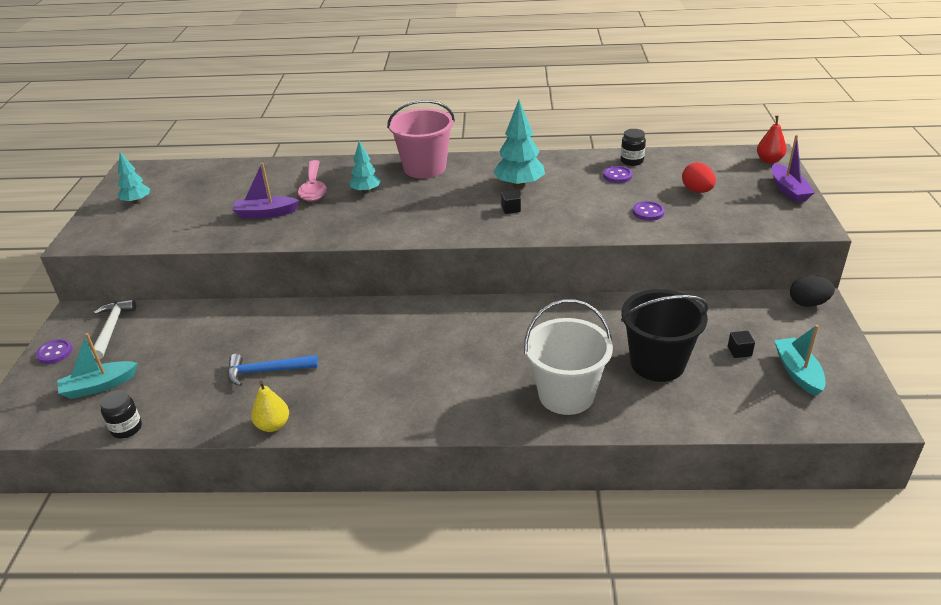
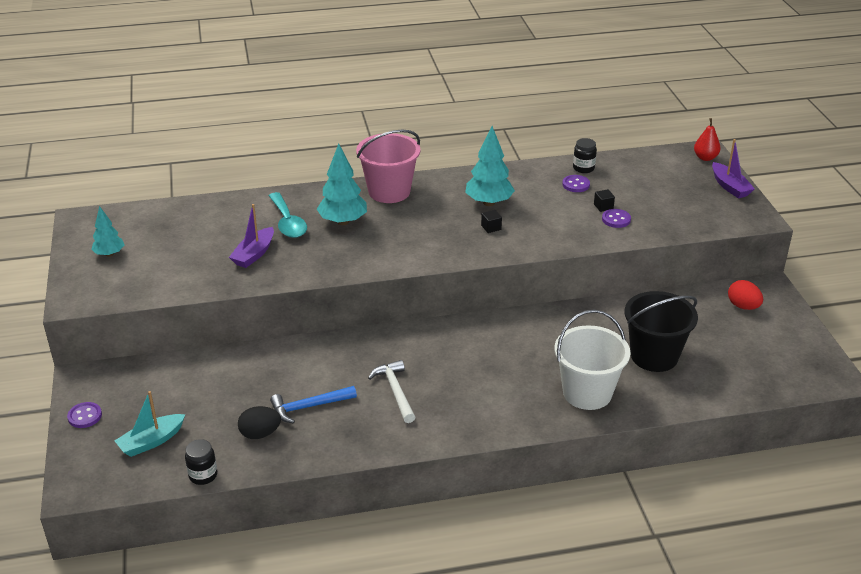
camera: 15 degrees left, 0 degrees up
(112, 328) = (129, 385): white hammer -> white hammer (395, 391)
(266, 213) = (254, 254): purple boat -> purple boat turned 45 degrees counterclockwise
(273, 425) = (340, 453): yellow pear -> none
(313, 188) = (288, 222): pink spoon -> turquoise spoon
(366, 191) = (343, 221): turquoise tree -> turquoise tree, size x1.62
(697, 191) = (652, 194): red egg -> red egg (743, 306)
(739, 351) = (718, 337): black cube -> black cube (603, 206)
(798, 372) = (769, 350): turquoise boat -> none
(808, 303) = (763, 288): black egg -> black egg (260, 434)

